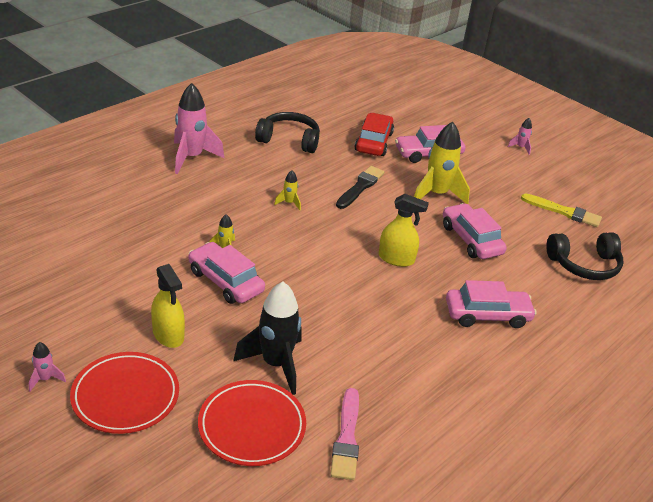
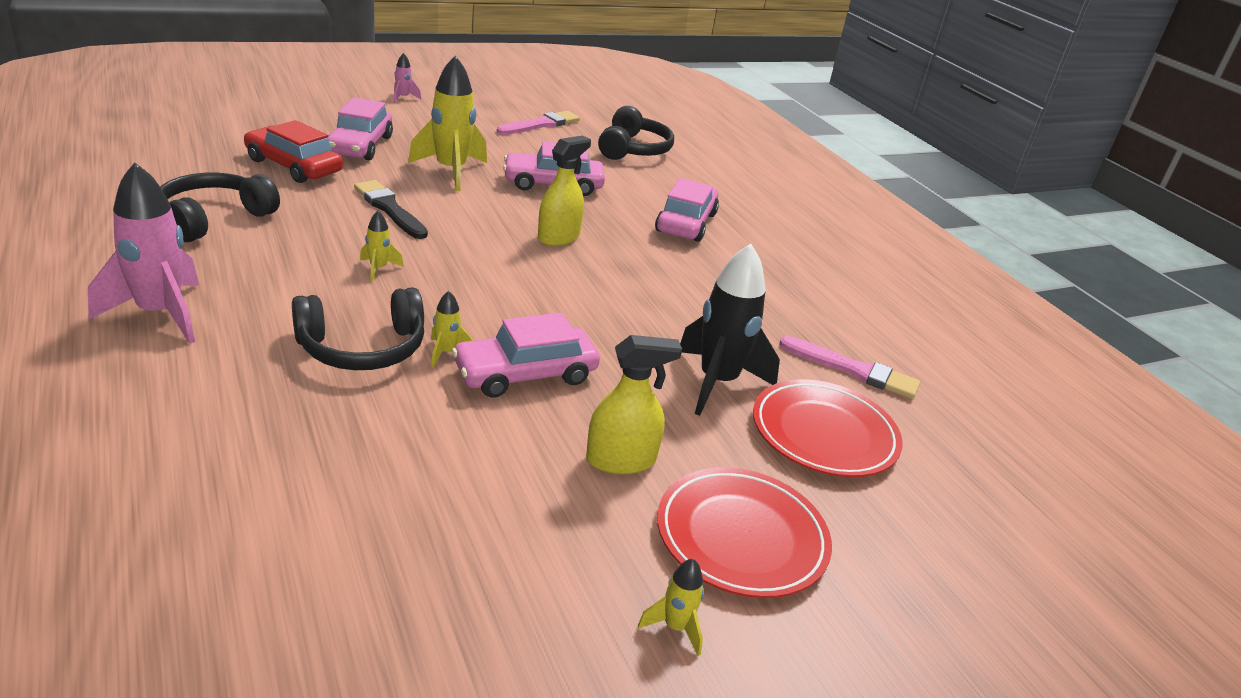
camera: 70 degrees left, 5 degrees down
(45, 379) = (675, 627): pink rocket -> yellow rocket
(208, 221) = (362, 348): none -> black headphones
(563, 212) = (540, 124): yellow brush -> pink brush

